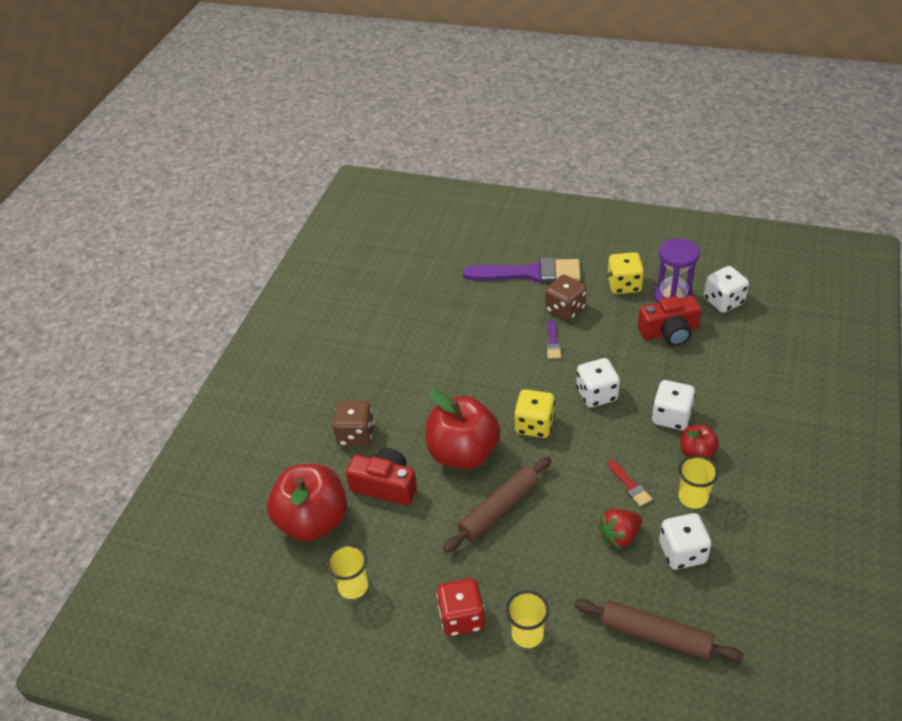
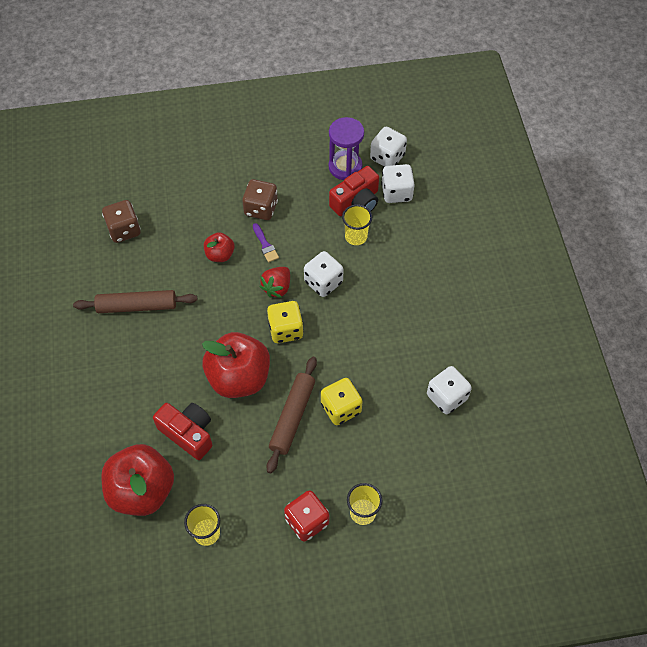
camera: 30 degrees left, 15 degrees up
(355, 435) = (137, 396): brown dice -> brown dice (124, 230)
(385, 486) = (188, 433): red camera -> red camera turned 45 degrees clockwise
(529, 273) = (213, 181): purple brush -> none
(619, 536) = (395, 402): red strawberry -> red strawberry (277, 287)
(624, 285) = (300, 167): yellow dice -> yellow dice (341, 408)
(630, 485) = (384, 355): red brush -> none
(655, 636) = (455, 473): brown rolling pin -> brown rolling pin (137, 306)
(671, 417) = (390, 281): white dice -> white dice (396, 192)
(693, 497) = (435, 347): yellow cup -> yellow cup (356, 237)
(696, 452) = (422, 306): red apple -> red apple (220, 255)

